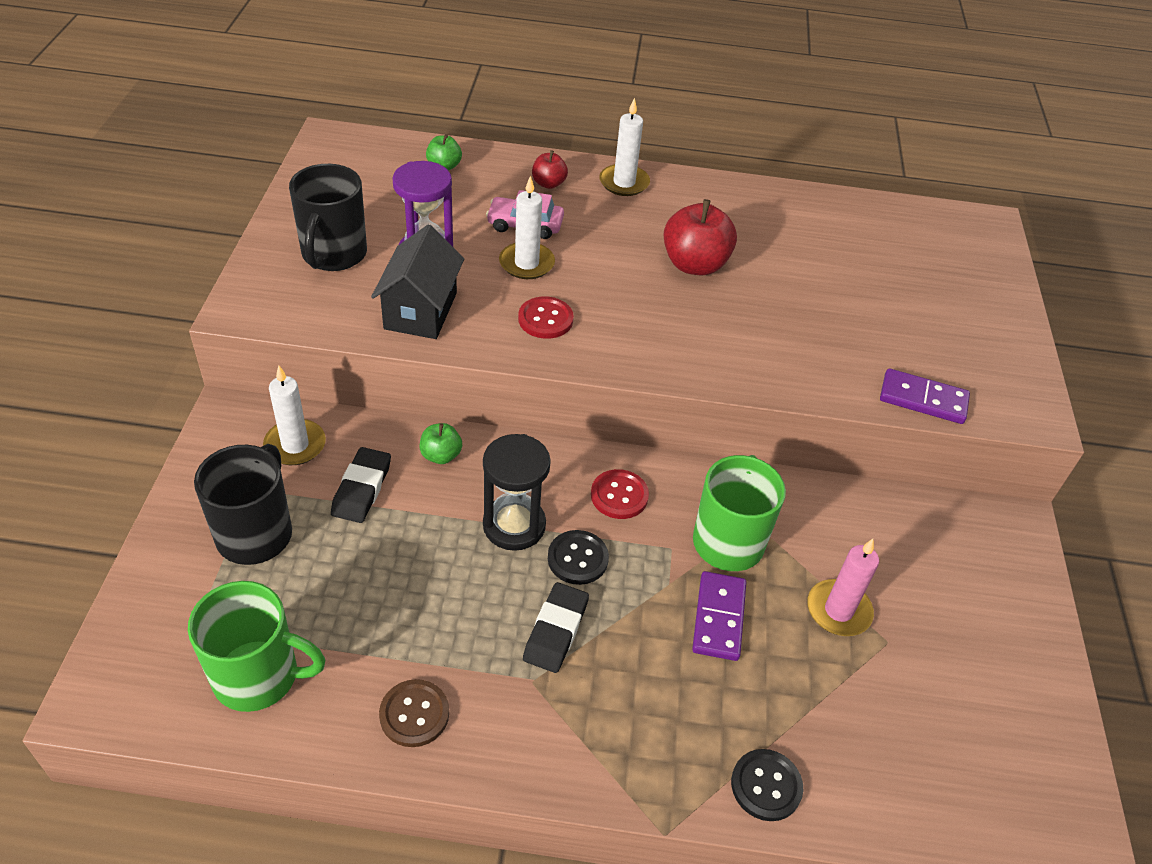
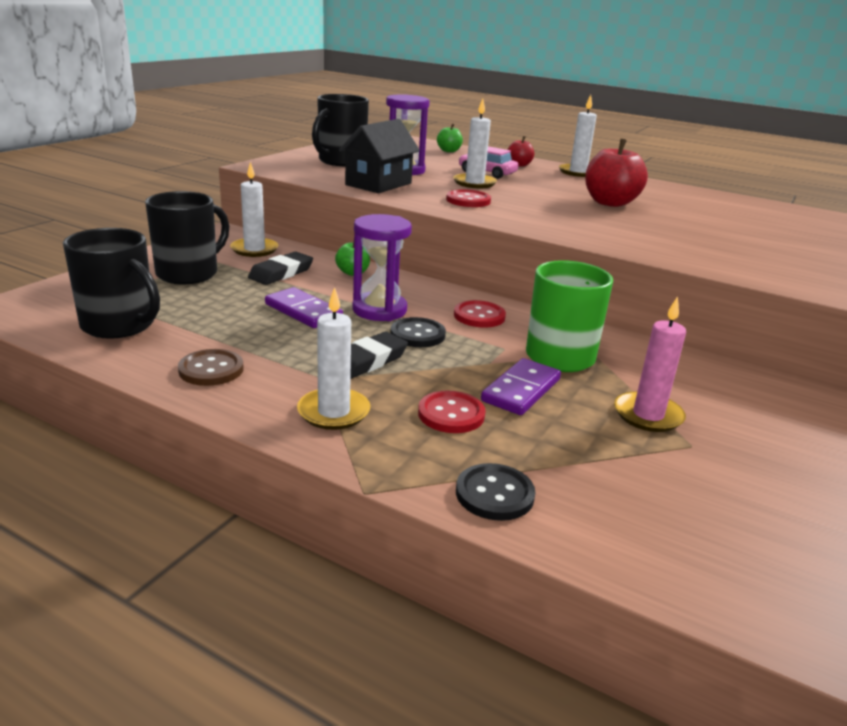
camera: 25 degrees right, 20 degrees down
(258, 676) = (119, 325): green mug -> black mug
(514, 525) = (379, 310): black hourglass -> purple hourglass
(574, 731) = (333, 412): none -> white candle
(677, 686) = (451, 414): none -> red button
(923, 399) = (789, 282): purple domino -> purple domino (303, 311)

